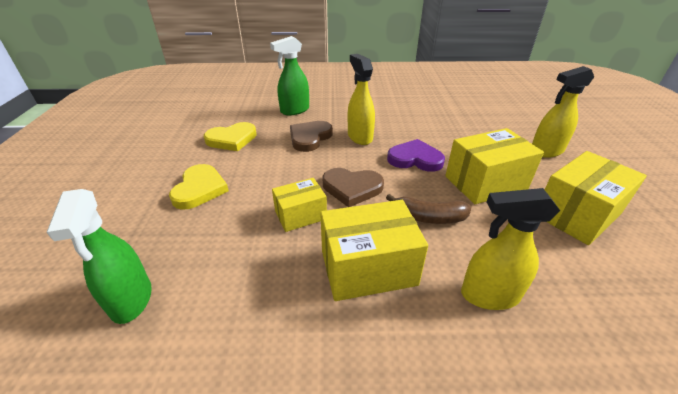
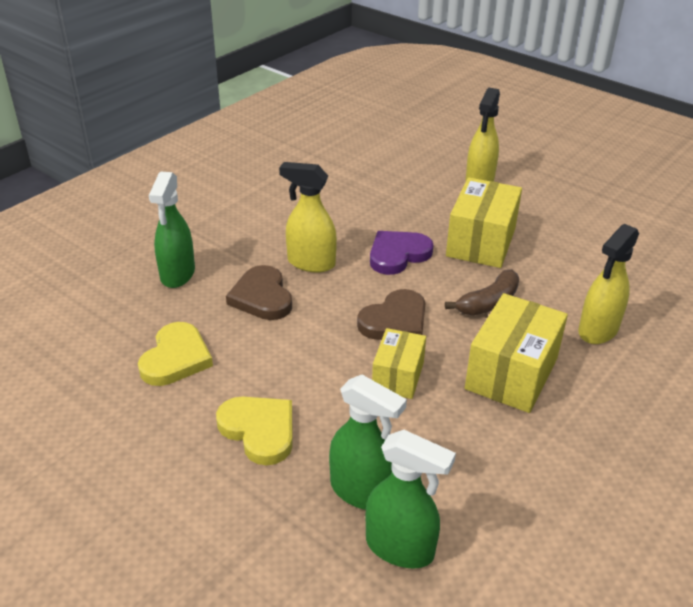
camera: 50 degrees left, 0 degrees up
(176, 254) = (361, 492): none -> green spray bottle
(577, 214) = (566, 230): yellow box -> none

